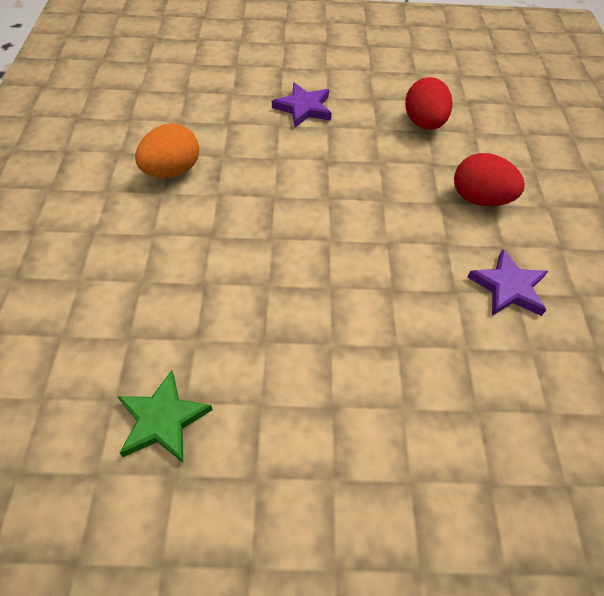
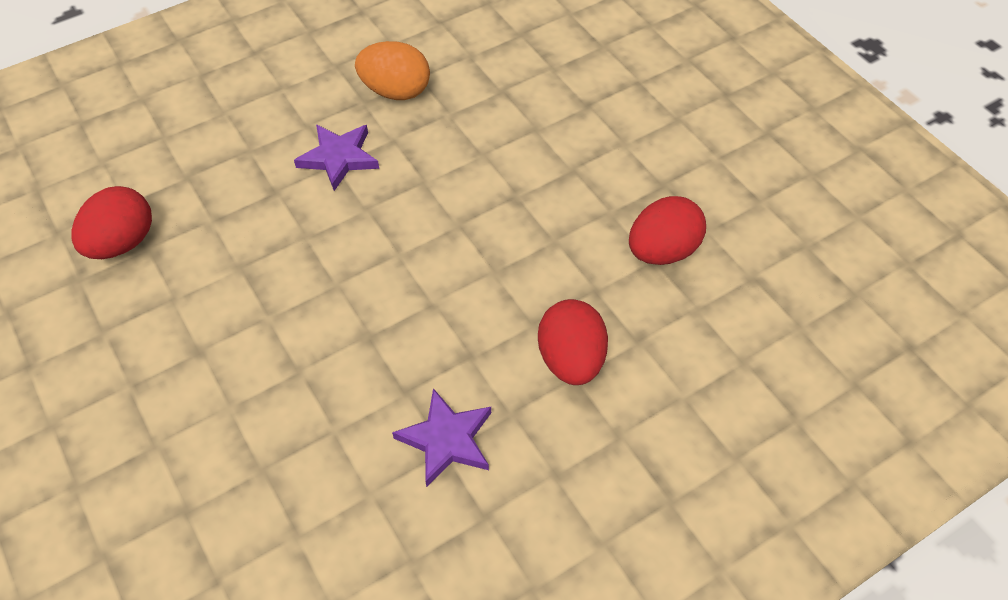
camera: 60 degrees right, 0 degrees up
(162, 420) = (122, 243): green star -> red egg
(303, 108) = (583, 134): purple star -> purple star (339, 158)

